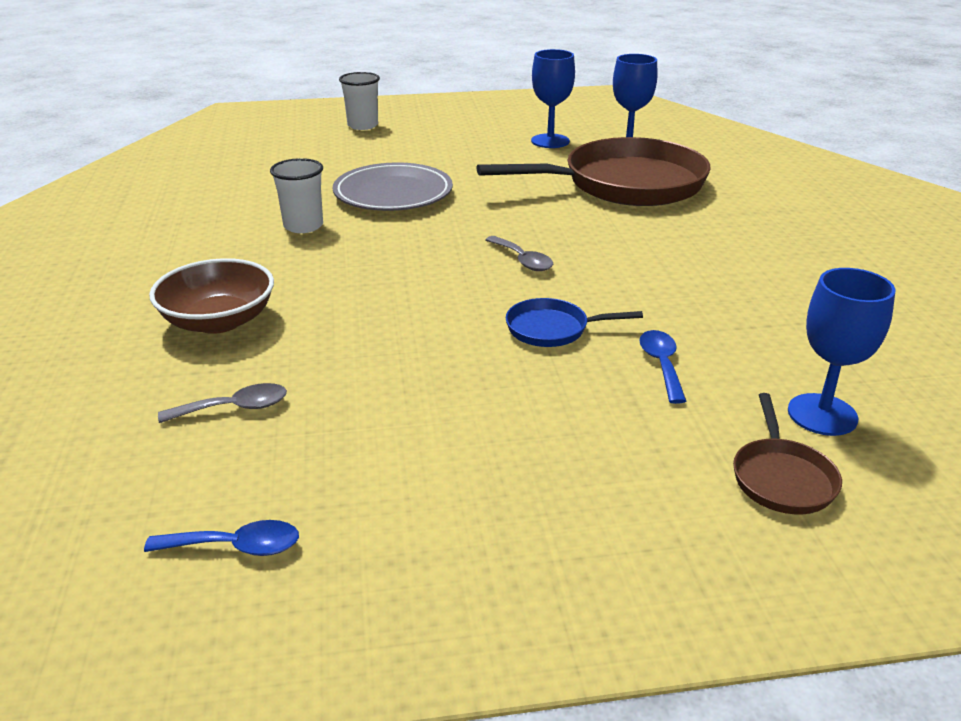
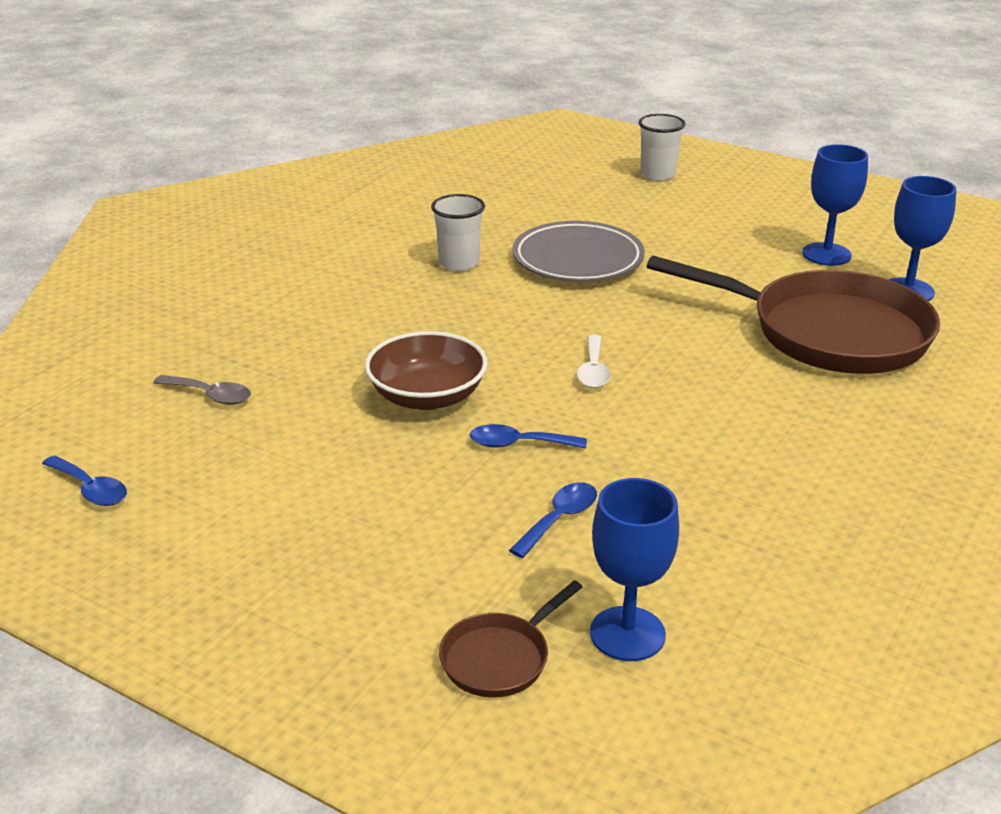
camera: 40 degrees right, 0 degrees up
(219, 321) = (288, 323): brown bowl -> brown bowl (427, 396)
(522, 260) = (593, 370): grey spoon -> white spoon
(552, 329) = (518, 444): blue pan -> blue spoon

